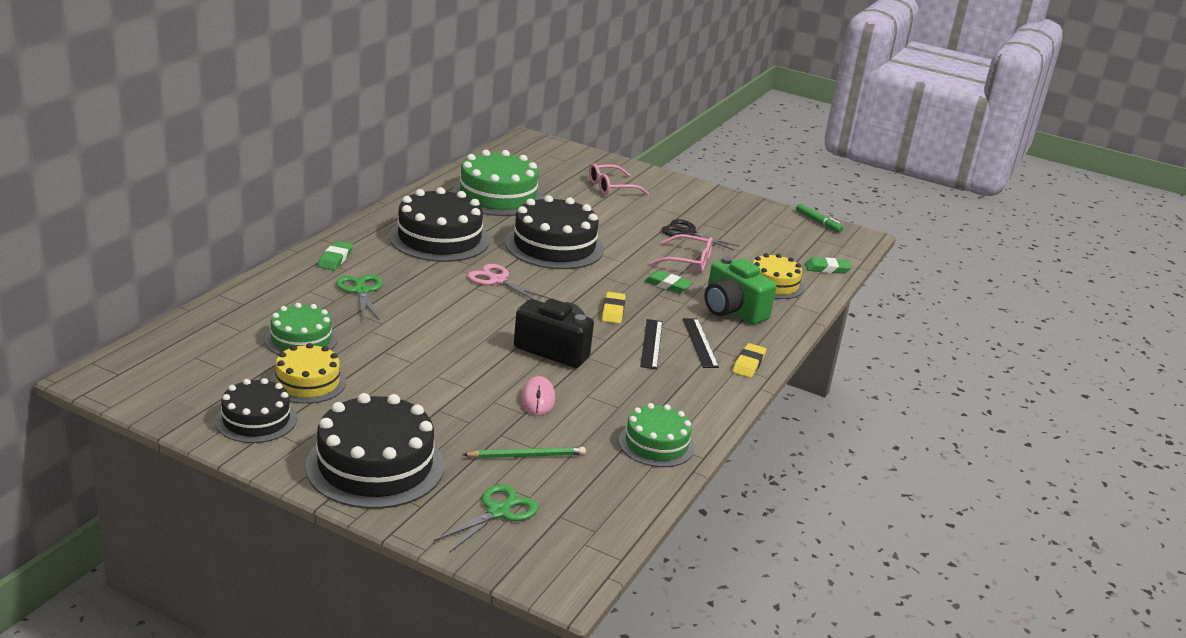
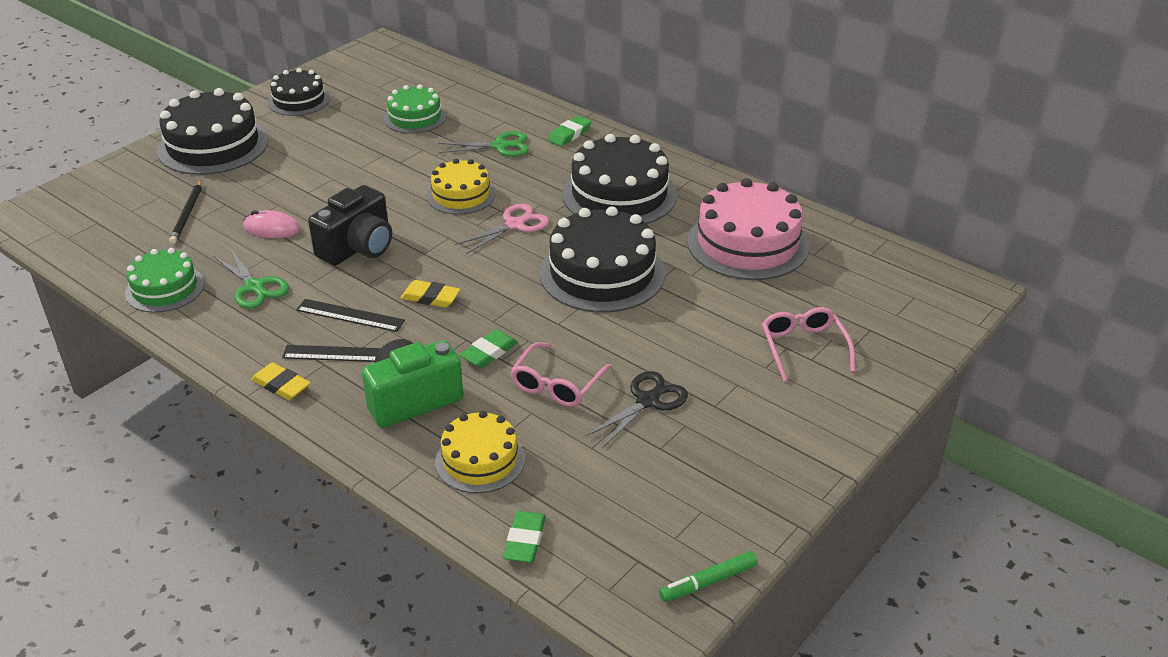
camera: 105 degrees right, 10 degrees up
(308, 382) = (344, 120): yellow cake -> yellow cake (461, 195)
(335, 259) = (569, 134): green eraser -> green eraser turned 75 degrees counterclockwise
(498, 196) = (747, 243): green cake -> pink cake
(498, 512) = (122, 194): green scissors -> green scissors (254, 287)
(526, 455) = (187, 214): green pencil -> black pencil

